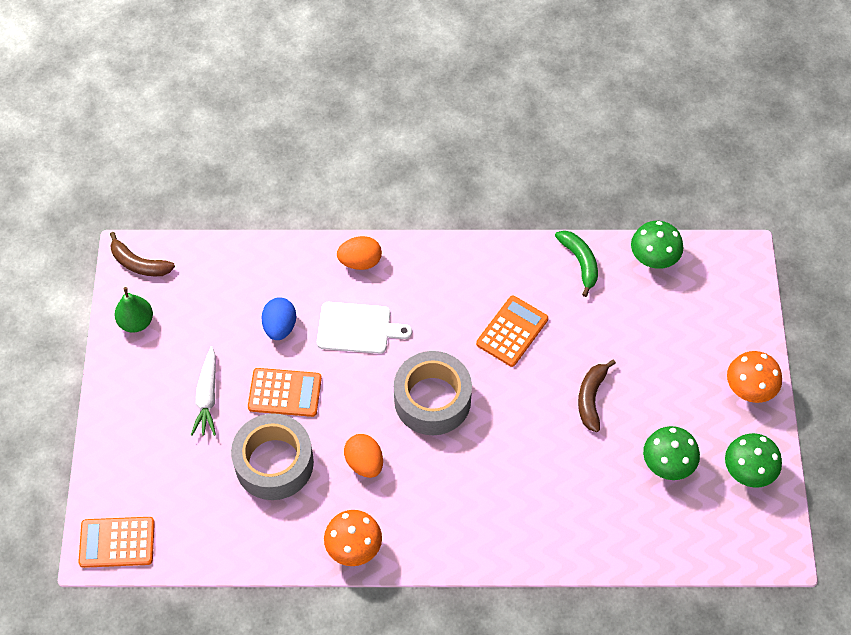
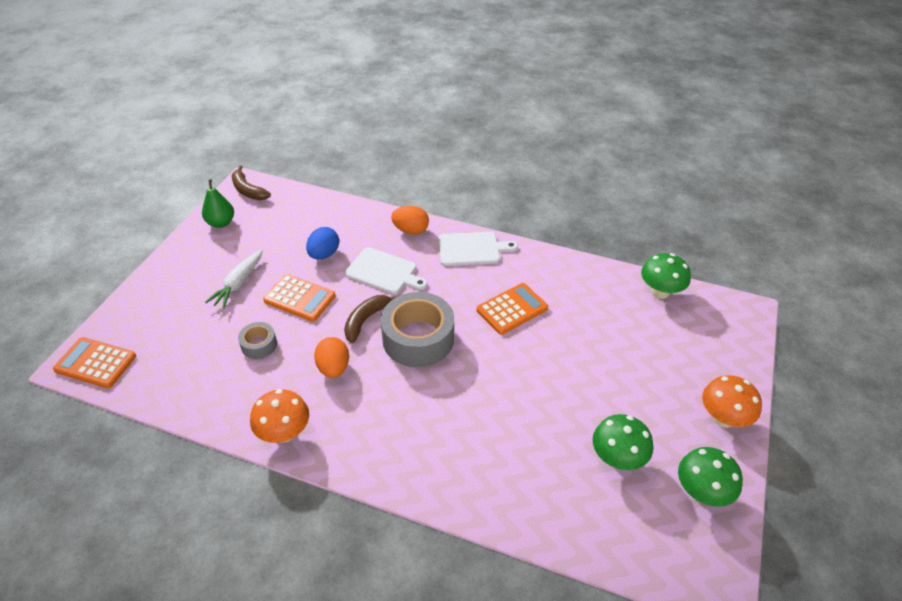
camera: 20 degrees right, 15 degrees down
(274, 463) = (259, 345): grey tape -> grey tape, size x0.49
(439, 266) = (472, 249): none -> white cutting board
(580, 262) = (593, 277): green banana -> none
(591, 398) = (562, 379): brown banana -> brown banana (365, 320)

